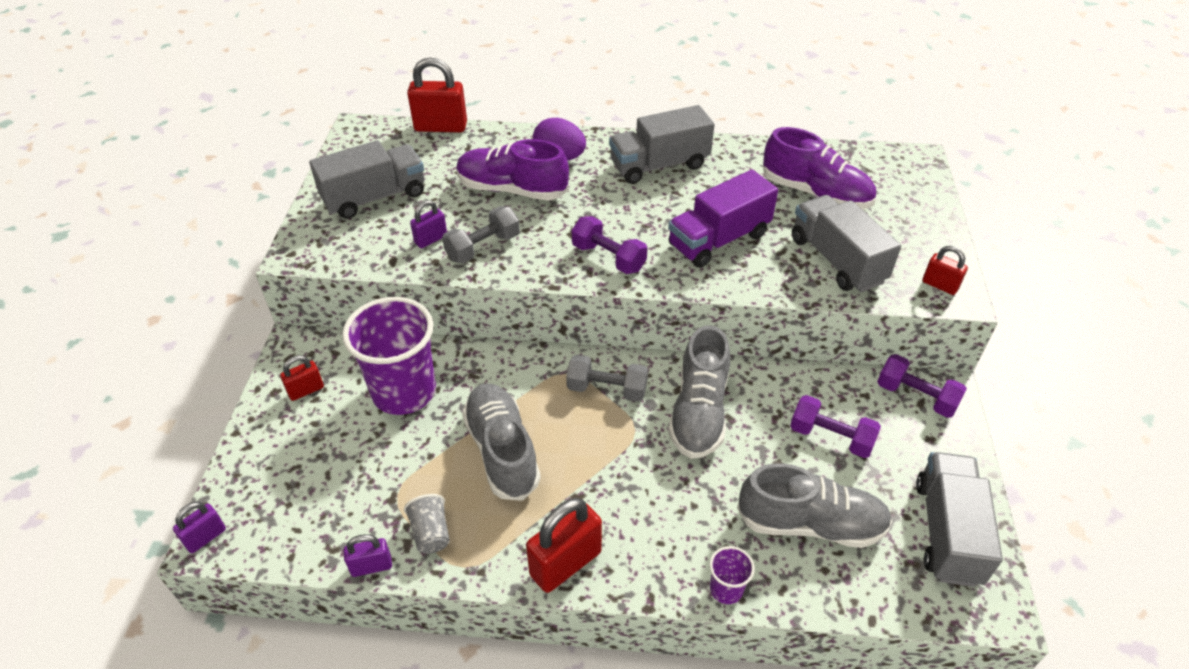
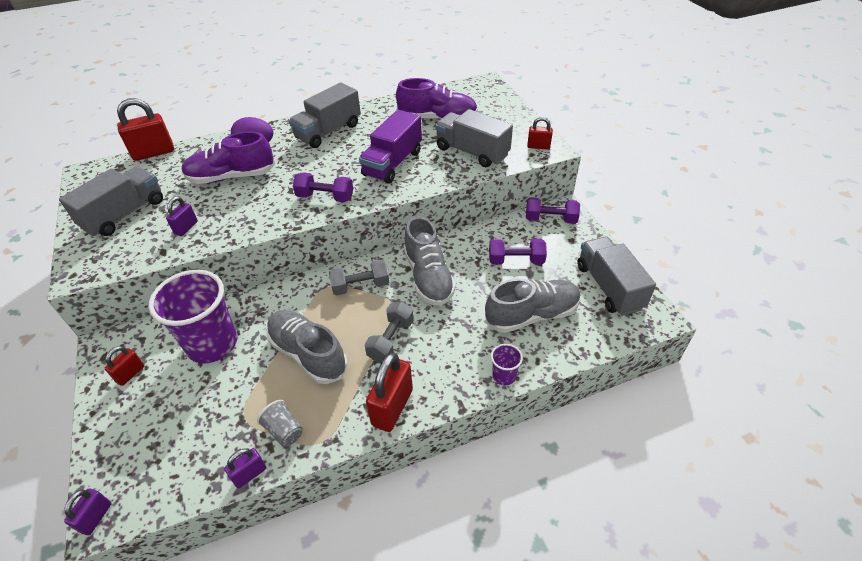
camera: 25 degrees left, 0 degrees up
(483, 247) = (230, 220): grey dumbbell -> grey dumbbell (391, 340)

